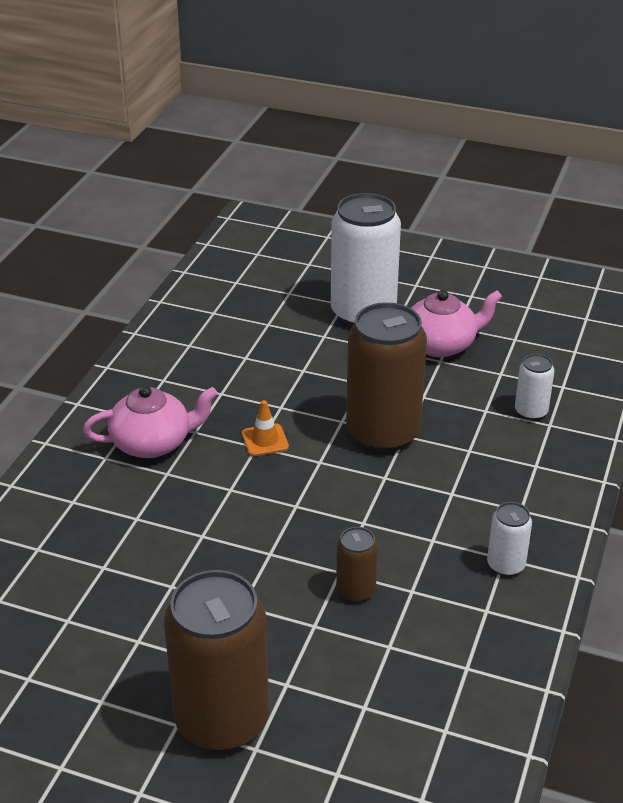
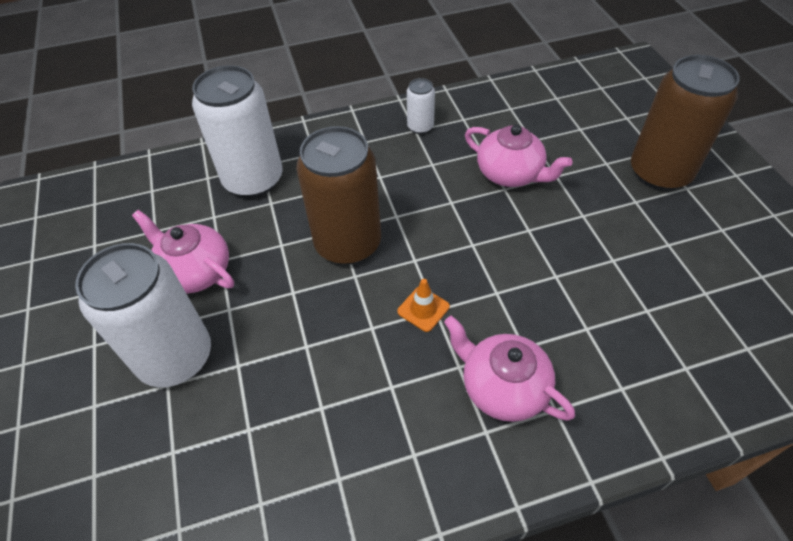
camera: 125 degrees left, 15 degrees up
(355, 590) = (510, 174): brown can -> pink teapot
(531, 412) = (253, 180): white can -> white can, size x2.16

